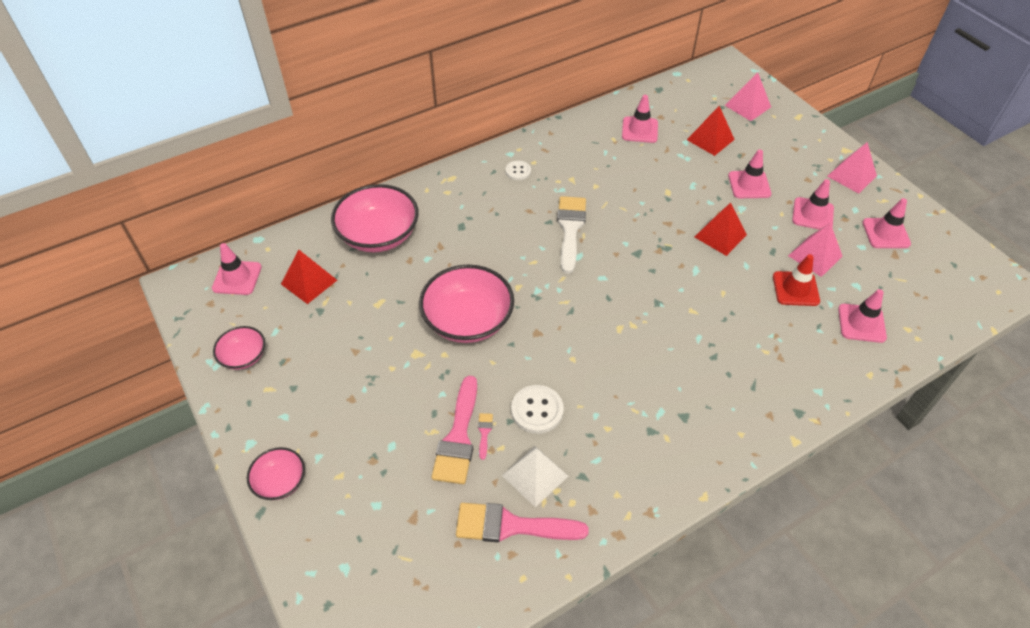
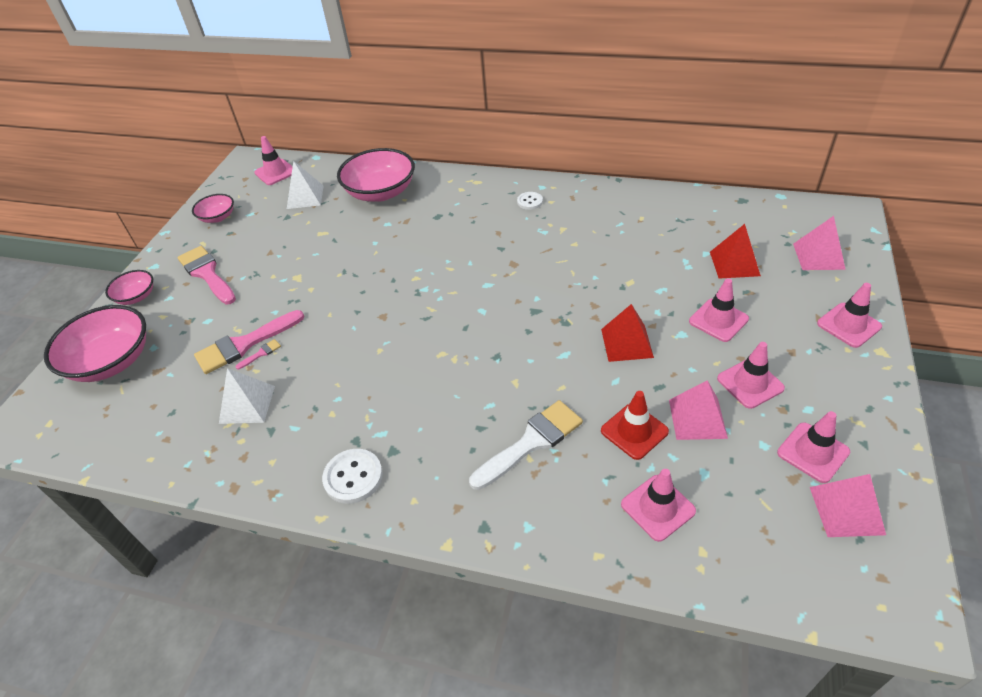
camera: 50 degrees right, 5 degrees down
(309, 282) = (305, 197): red pyramid -> white pyramid
(468, 320) = (354, 278): pink bowl -> pink bowl (111, 361)
(511, 526) = (191, 422): pink brush -> pink brush (207, 273)
(537, 410) = (308, 365): white button -> white button (353, 477)
(570, 229) = (509, 262): white brush -> white brush (531, 442)
(639, 130) = (675, 222): pink traffic cone -> pink traffic cone (848, 325)
(851, 176) = (852, 377): pink pyramid -> pink pyramid (846, 510)

